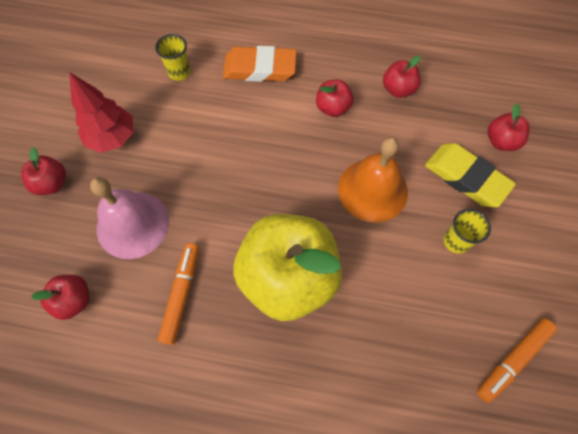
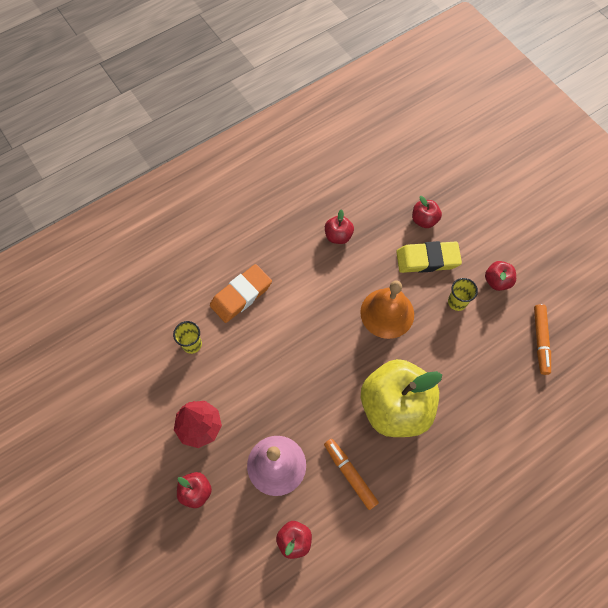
camera: 45 degrees left, 0 degrees up
(333, 108) = (313, 282): red apple -> red apple (497, 281)

